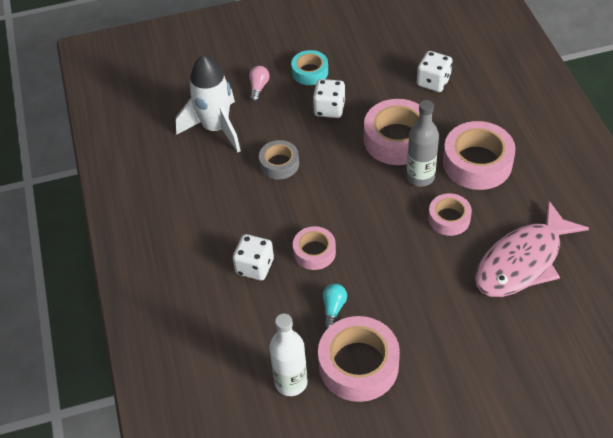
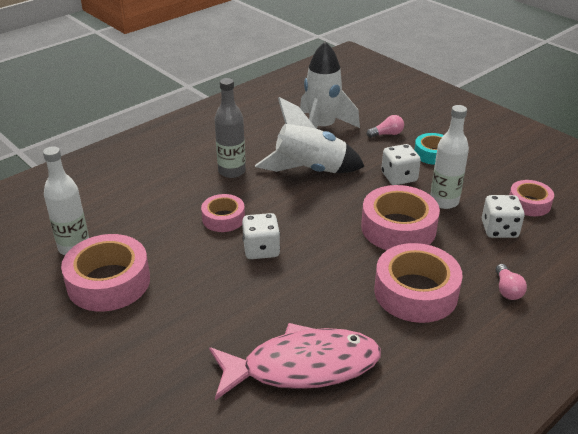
camera: 60 degrees right, 15 degrees down
(255, 266) = (188, 191): white dice -> white dice (261, 249)
(279, 164) = (309, 170): grey tape -> white rocket
(333, 309) = (165, 248): turquoise light bulb -> none
(380, 96) = (444, 201): none -> white bottle
(420, 177) = (362, 257): grey bottle -> grey bottle (232, 171)
(449, 218) = (322, 292): pink tape -> pink tape (529, 203)
(500, 111) = (507, 290): none -> pink light bulb
(522, 261) = (302, 367): pink fish -> pink fish turned 150 degrees clockwise

